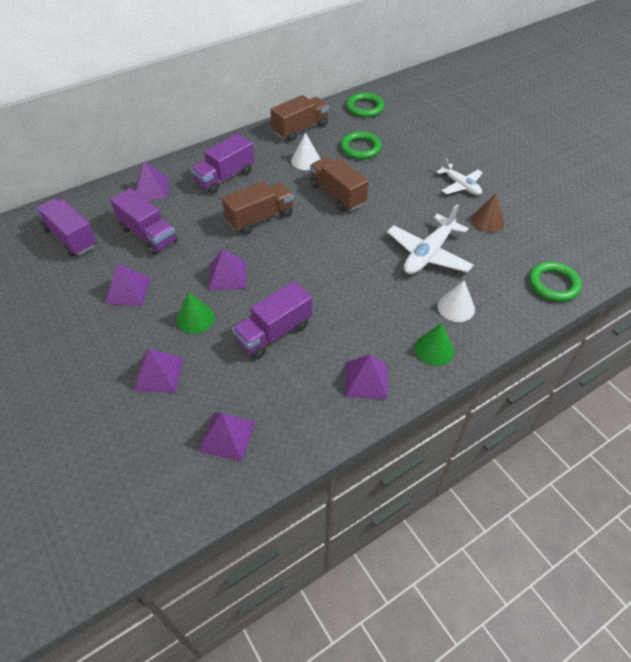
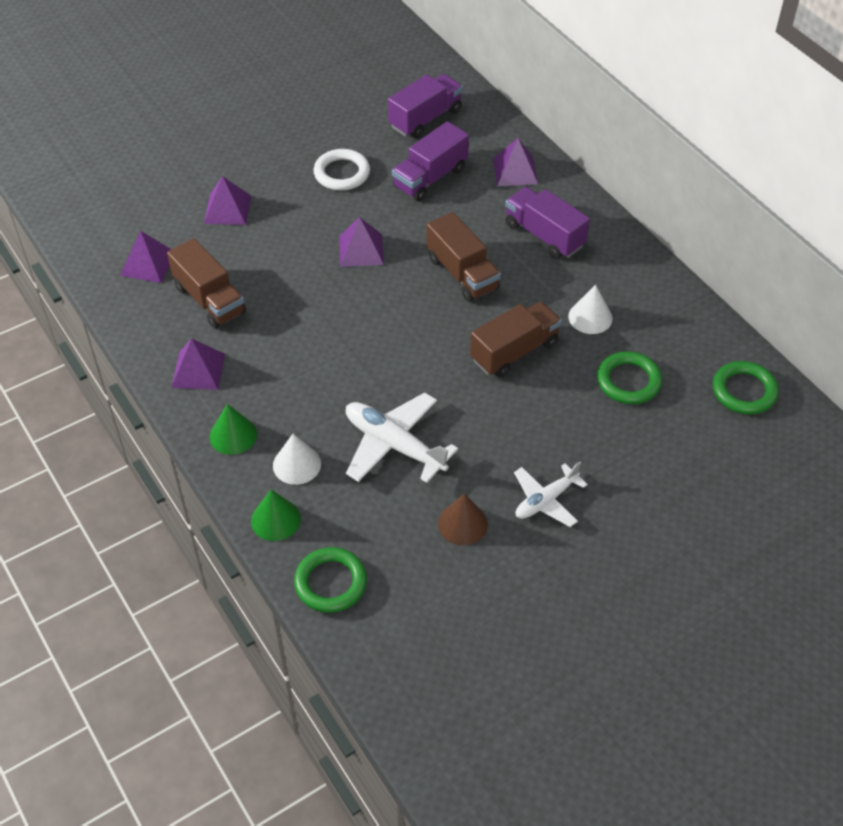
camera: 90 degrees right, 0 degrees up
(128, 290) = (342, 173): purple pyramid -> white ring
(195, 318) = (297, 229): green cone -> green cone (275, 519)
(274, 333) = (271, 293): purple truck -> none
(300, 129) = (669, 310): brown truck -> brown truck (210, 300)

